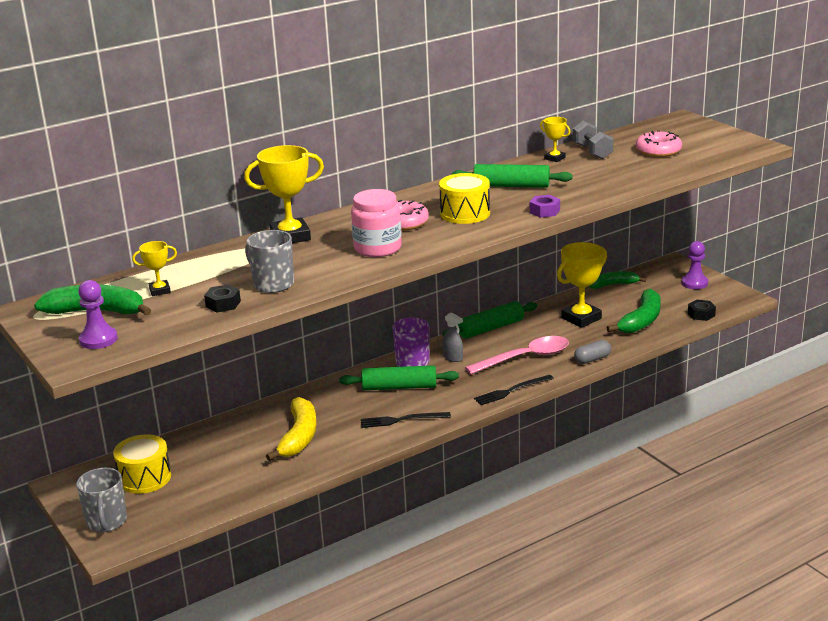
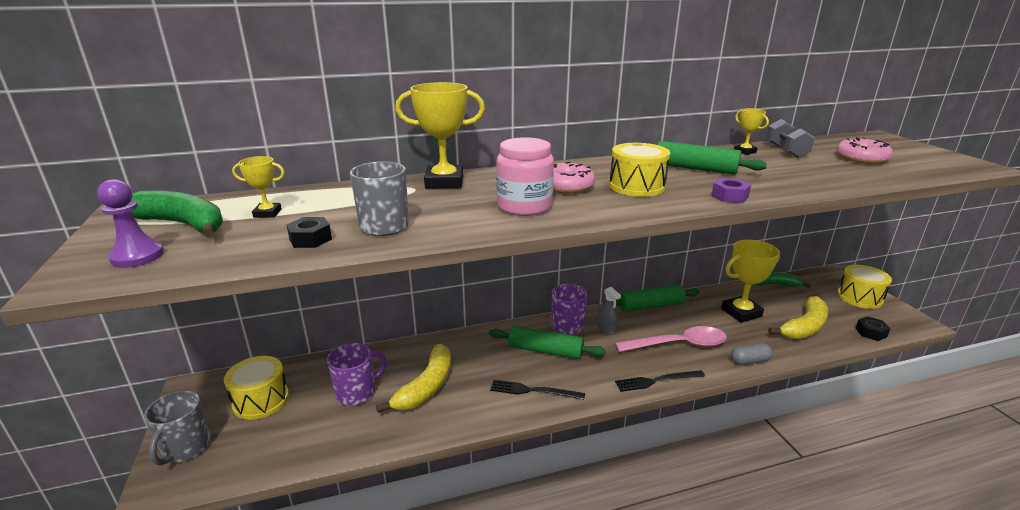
camera: 15 degrees right, 0 degrees up
(235, 454) = (357, 392): none -> purple mug
(641, 320) = (804, 327): green banana -> yellow banana
(694, 283) = (859, 297): purple pawn -> yellow drum

